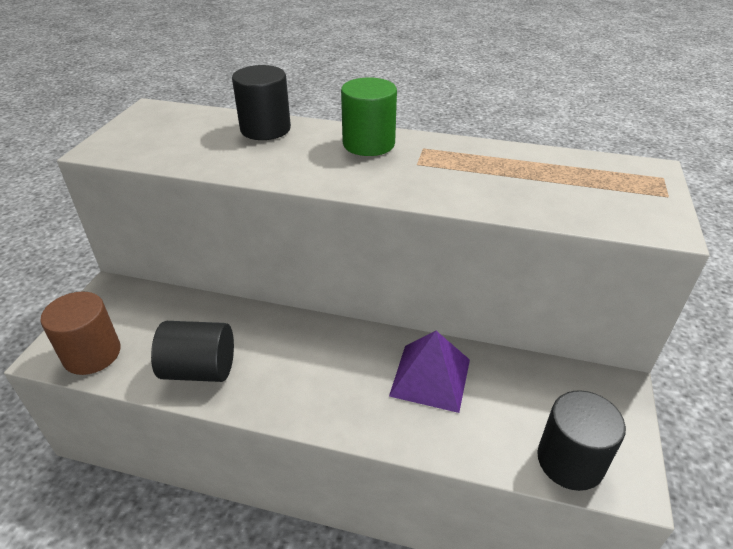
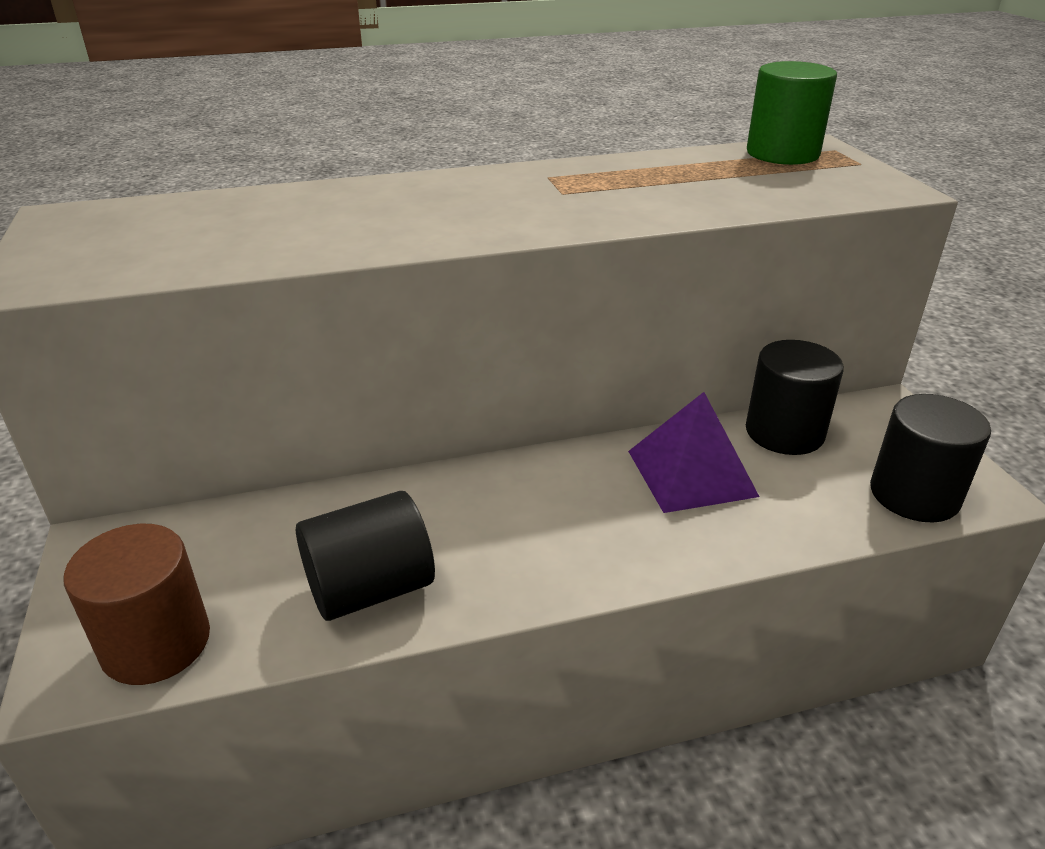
camera: 30 degrees left, 5 degrees down
(265, 129) = (300, 200): black cylinder -> black cylinder (784, 432)
(368, 144) = (473, 186): green cylinder -> green cylinder (782, 154)

